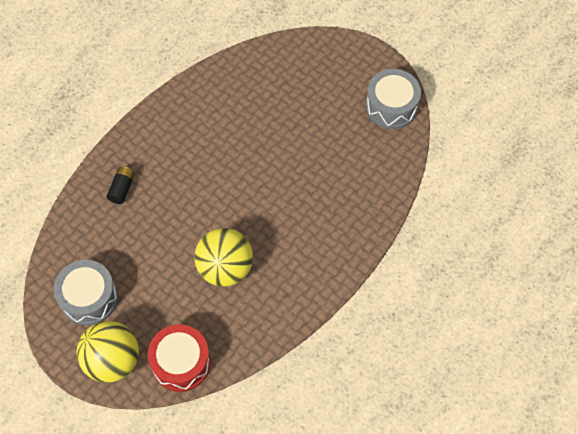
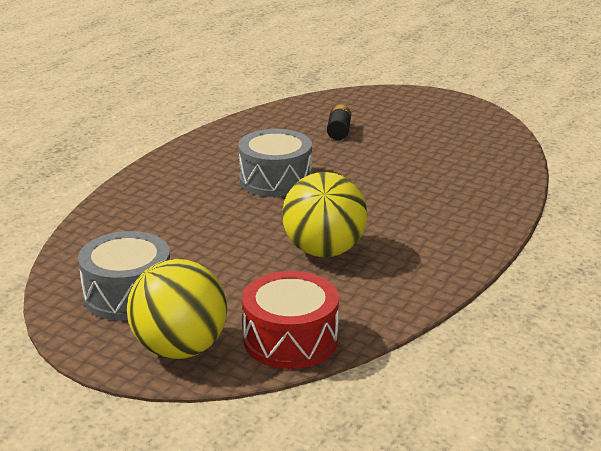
camera: 10 degrees left, 35 degrees down
(122, 188) = (155, 203): black battery -> black battery (339, 131)
(391, 106) = (478, 123): grey drum -> grey drum (275, 180)

